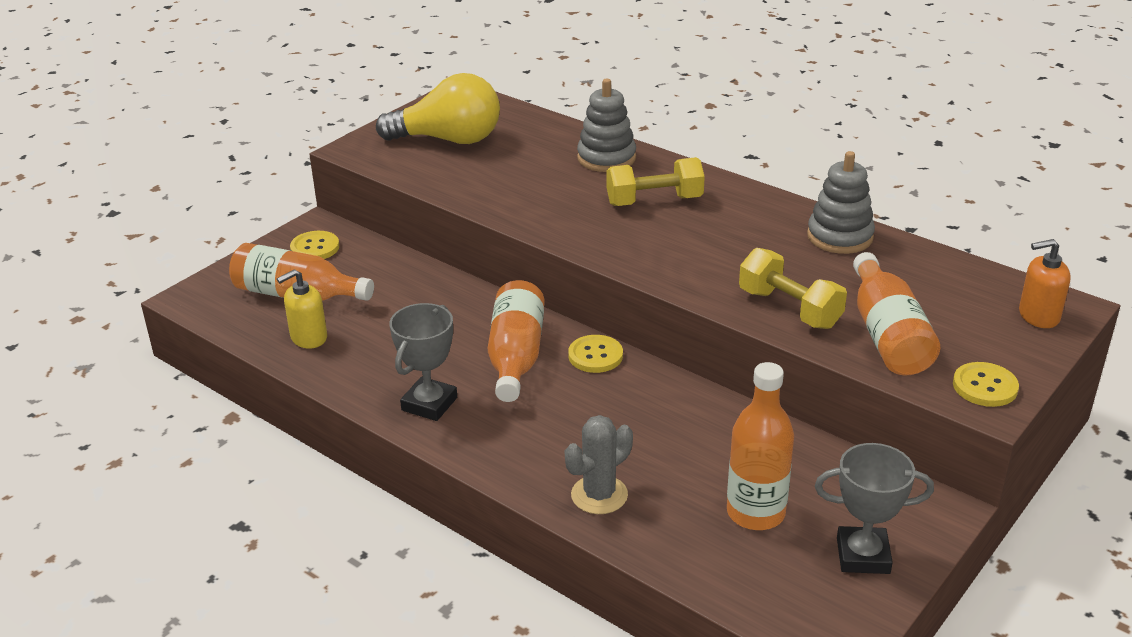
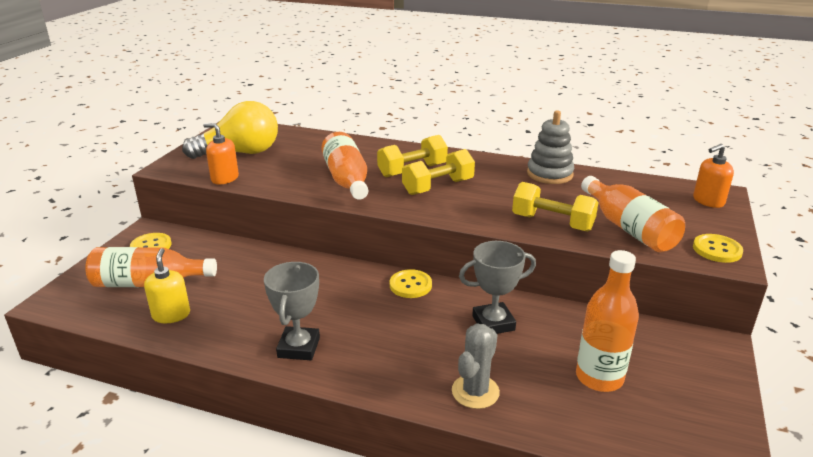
camera: 20 degrees left, 5 degrees down
(308, 338) = (171, 315): yellow soap dispenser -> yellow soap dispenser turned 135 degrees clockwise
(414, 175) = (224, 178): none -> orange soap dispenser
(516, 357) = (350, 297): orange bottle -> orange bottle (347, 180)
(606, 158) = (362, 150): grey stacking toy -> none
(673, 231) = (438, 187): none -> yellow dumbbell
(863, 556) = (695, 392): grey trophy -> grey trophy (493, 323)

